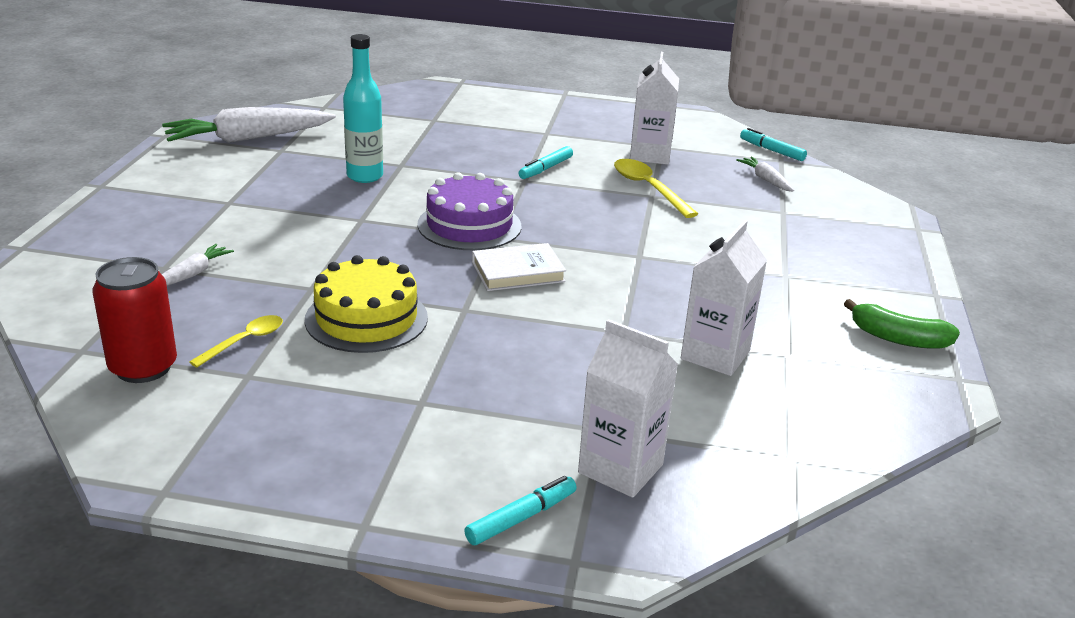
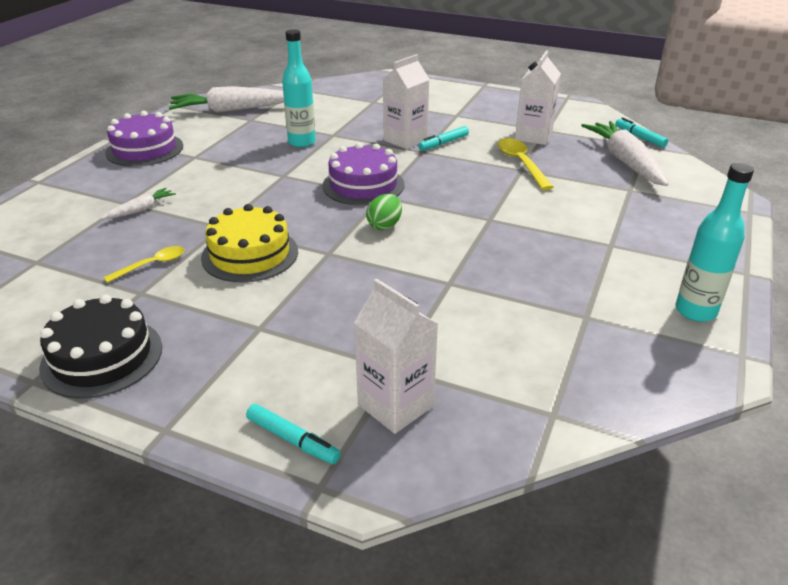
camera: 15 degrees right, 5 degrees up
(143, 368) = (70, 279): red can -> none
(153, 196) = (144, 149): none -> purple cake
(239, 455) = (102, 357): none -> black cake
(518, 272) = (384, 225): white book -> green egg
(521, 518) = (293, 440): turquoise marker -> turquoise marker turned 60 degrees clockwise
(715, 355) = (520, 311): white carton -> white carton (405, 140)
(765, 180) = (624, 161): white carrot -> white carrot, size x2.08
(898, 338) = (695, 311): green banana -> turquoise bottle

